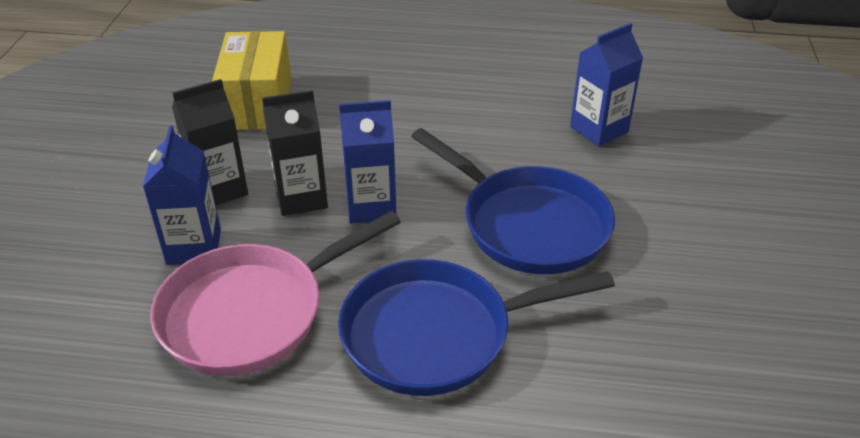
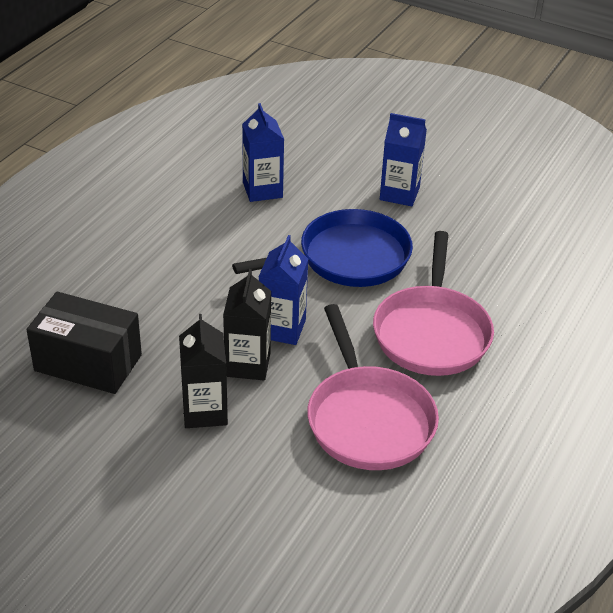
camera: 70 degrees left, 0 degrees up
(194, 247) = (273, 439): blue carton -> blue carton (399, 194)
(258, 103) = (88, 363): yellow box -> black box
(437, 334) = (432, 332): blue pan -> pink pan

